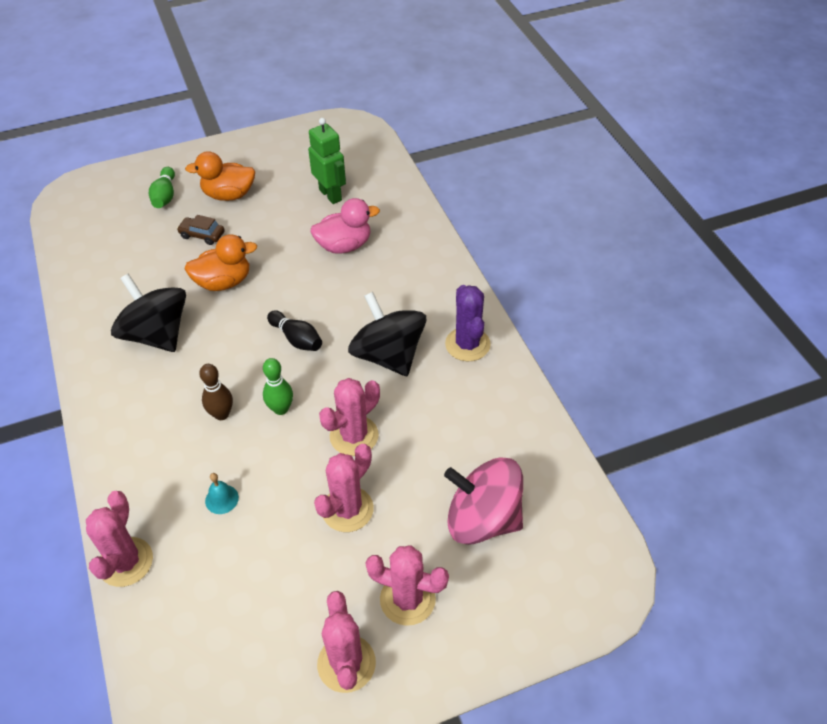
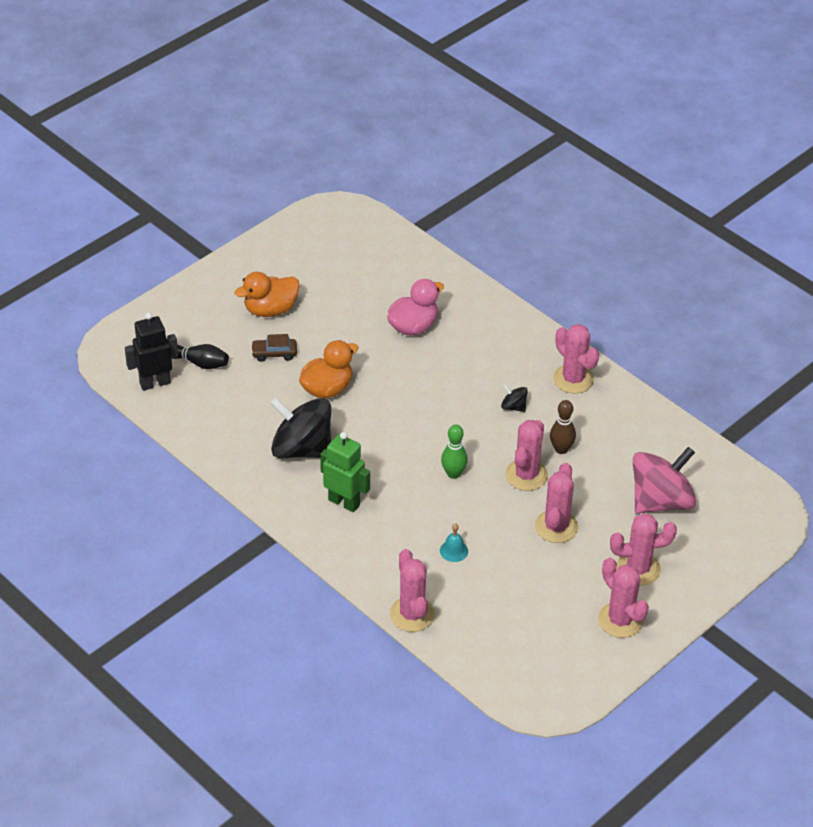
camera: 25 degrees left, 5 degrees down
(81, 232) = (155, 383): none -> black robot
(165, 196) = (208, 327): green bowling pin -> none
(221, 414) = (407, 492): brown bowling pin -> brown bowling pin (561, 449)
(297, 339) = (427, 416): black bowling pin -> black bowling pin (200, 363)
(331, 195) = (368, 283): green robot -> green robot (344, 502)
(388, 355) = (513, 407): black spinning top -> black spinning top, size x0.42
(467, 344) = (573, 379): purple cactus -> pink cactus
(482, 519) = (660, 501): pink spinning top -> pink spinning top turned 150 degrees clockwise

